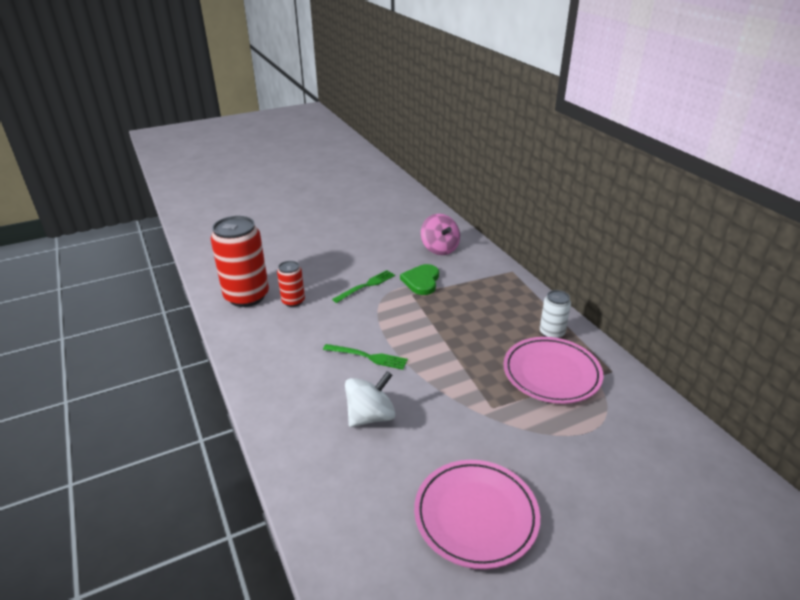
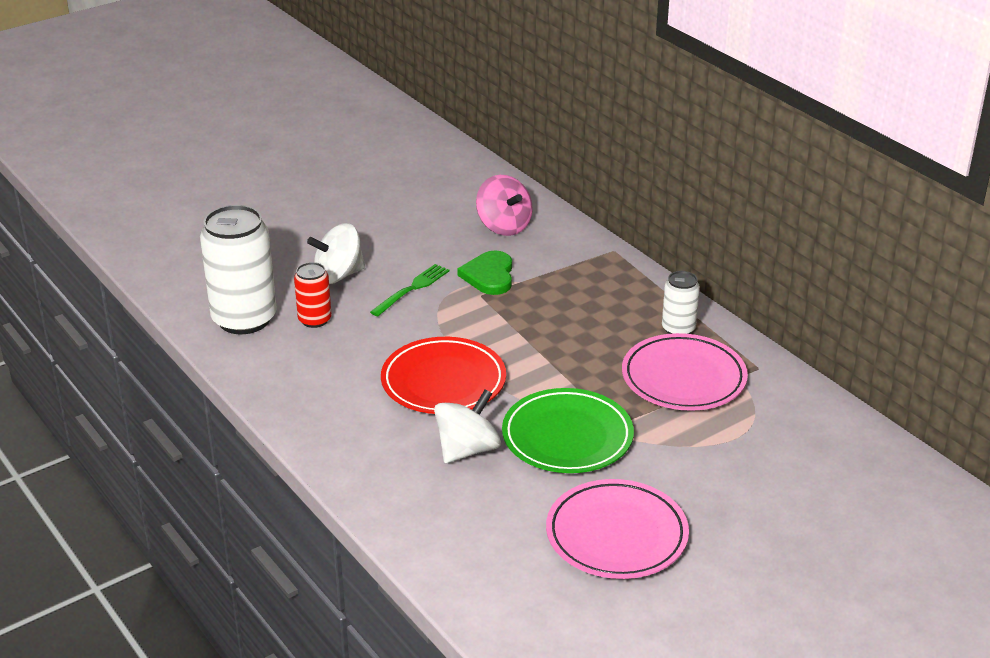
camera: 10 degrees left, 0 degrees up
(246, 296) = (244, 319): red can -> white can
(320, 272) = (338, 275): none -> white spinning top
(368, 357) = (443, 381): green fork -> red plate
(451, 414) = (567, 437): none -> green plate

